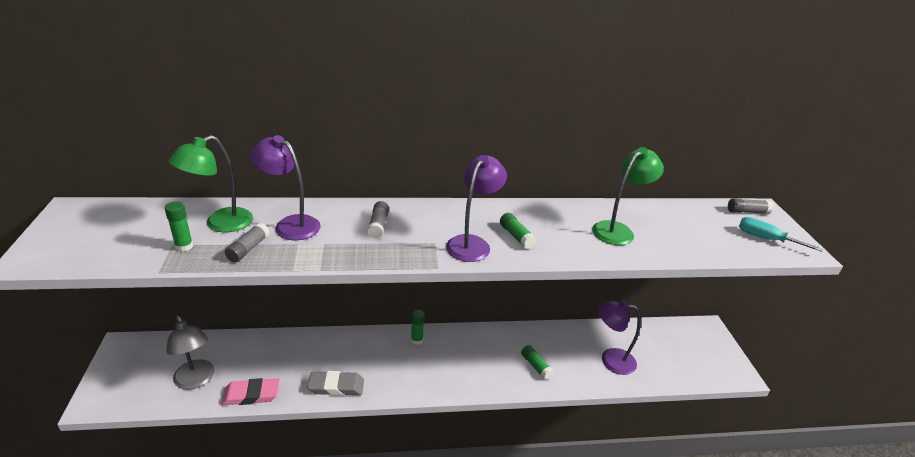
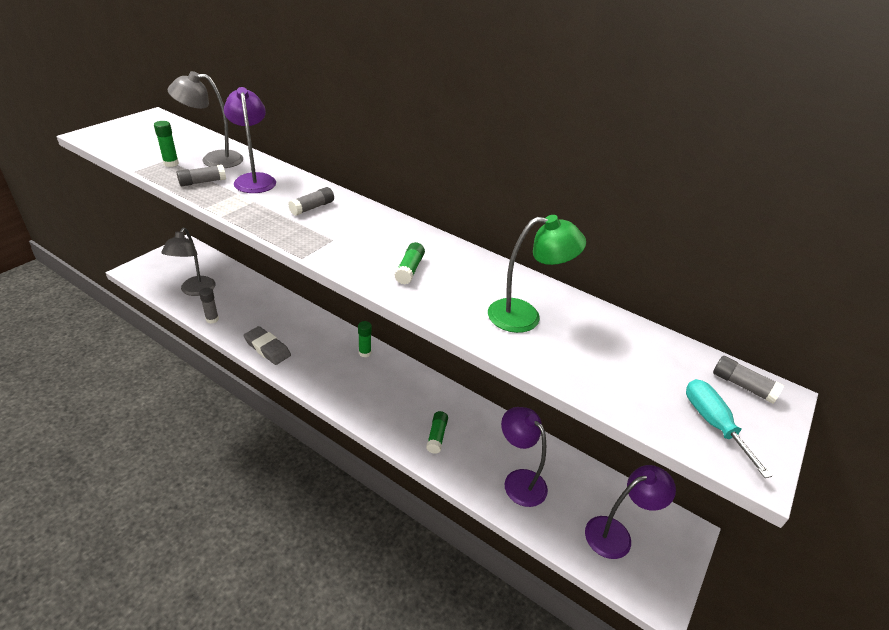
camera: 40 degrees right, 5 degrees up
(220, 224) = (214, 159): green lamp -> grey lamp
(251, 395) = (212, 319): pink eraser -> grey glue stick
(472, 243) = (361, 255): purple lamp -> purple lamp (616, 534)

